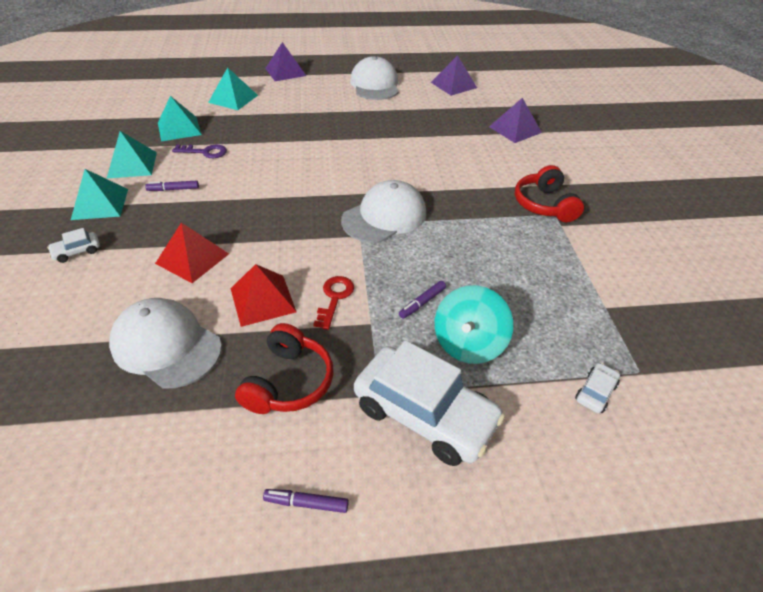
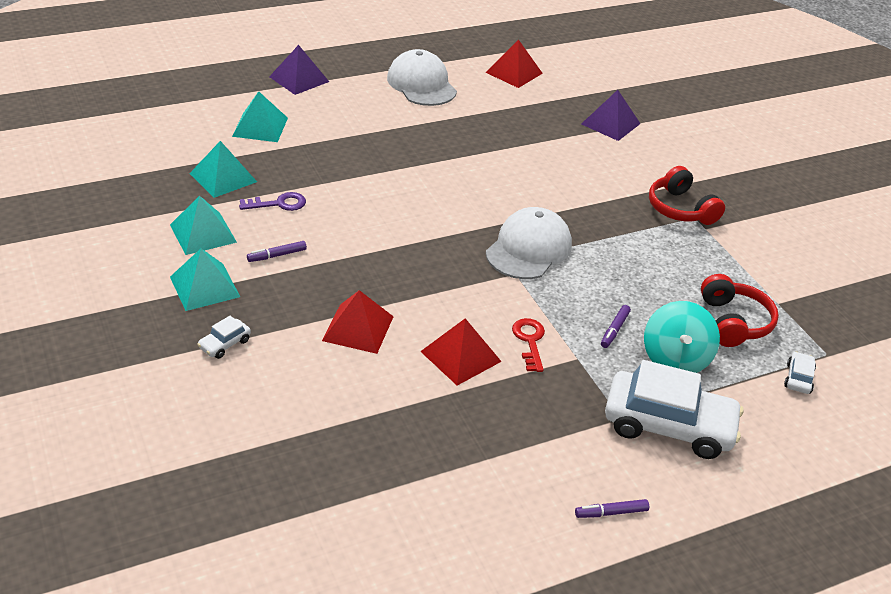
camera: 20 degrees left, 5 degrees down
(166, 345) = (397, 417): white cap -> none
(288, 382) = (535, 424): red headphones -> red headphones (733, 322)
(453, 85) = (514, 73): purple pyramid -> red pyramid

